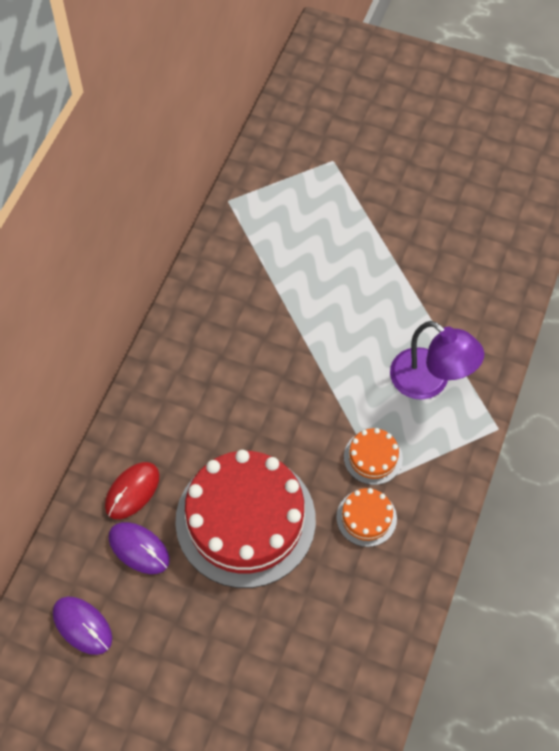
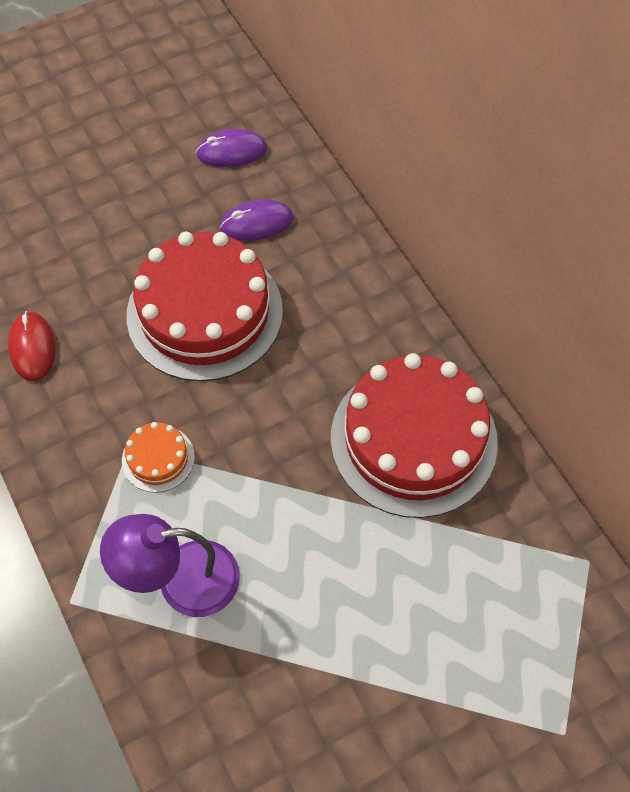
camera: 130 degrees right, 0 degrees up
(132, 491) = (313, 250): red mouse -> red mouse (32, 348)
(229, 328) = (413, 439): none -> red cake
(366, 518) = (110, 406): orange cake -> none

